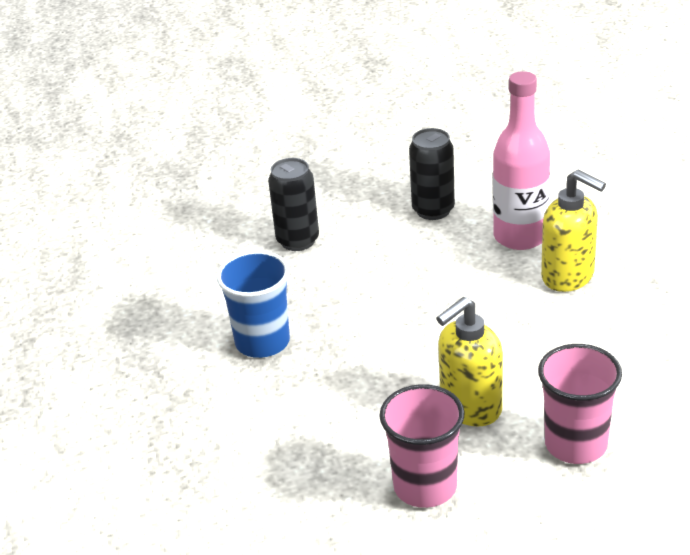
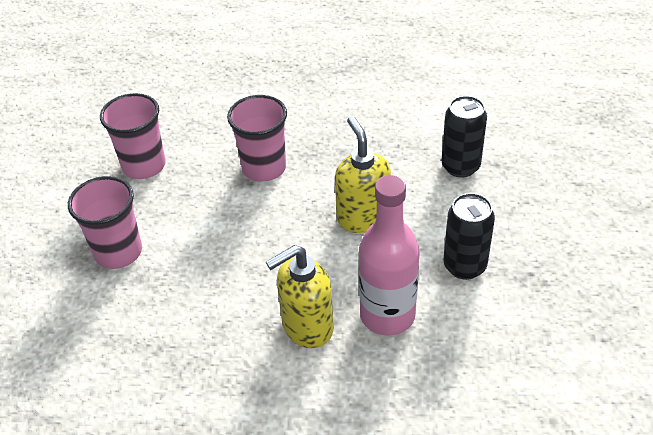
camera: 110 degrees right, 10 degrees up
(262, 342) = (339, 123): blue cup -> none
(372, 376) = (264, 168): none -> pink cup
(470, 408) = (195, 208): yellow soap dispenser -> yellow soap dispenser (363, 217)

